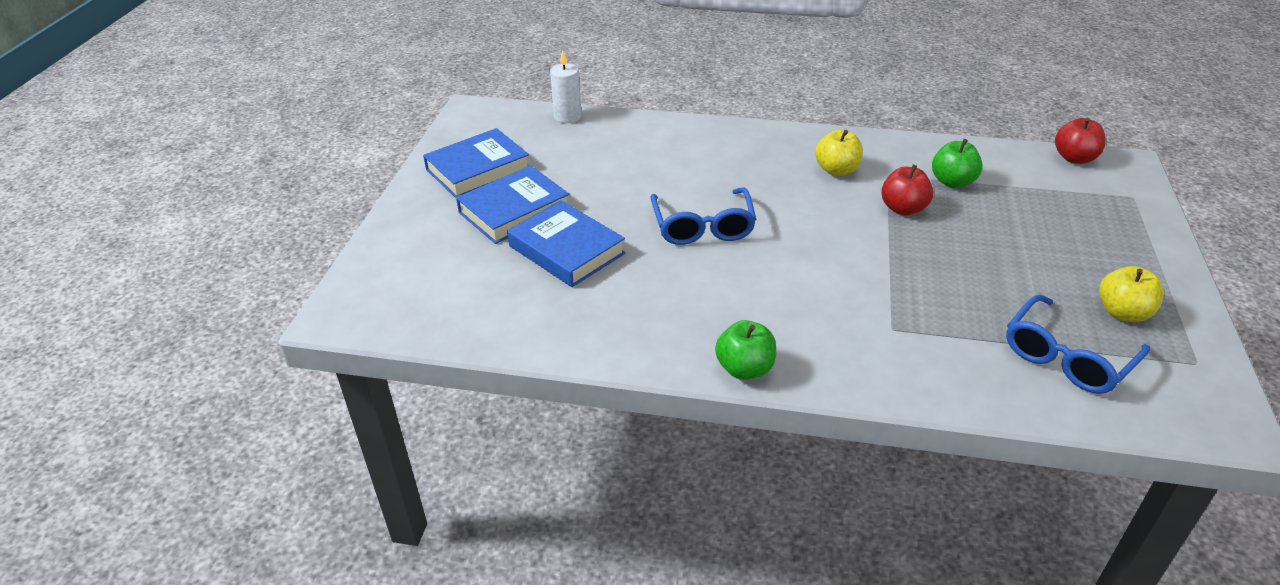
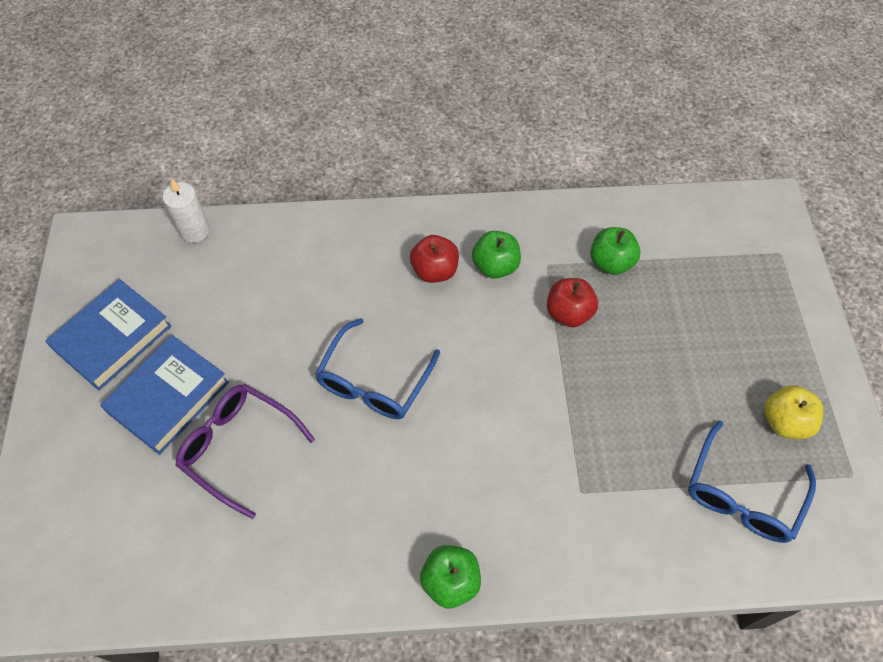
camera: 15 degrees left, 20 degrees up
(566, 250) = (238, 447): blue book -> purple glasses
(703, 227) = (374, 382): blue glasses -> blue glasses turned 45 degrees clockwise
(836, 170) = (495, 266): yellow apple -> green apple
(1074, 158) = (722, 204): red apple -> red apple (435, 271)

